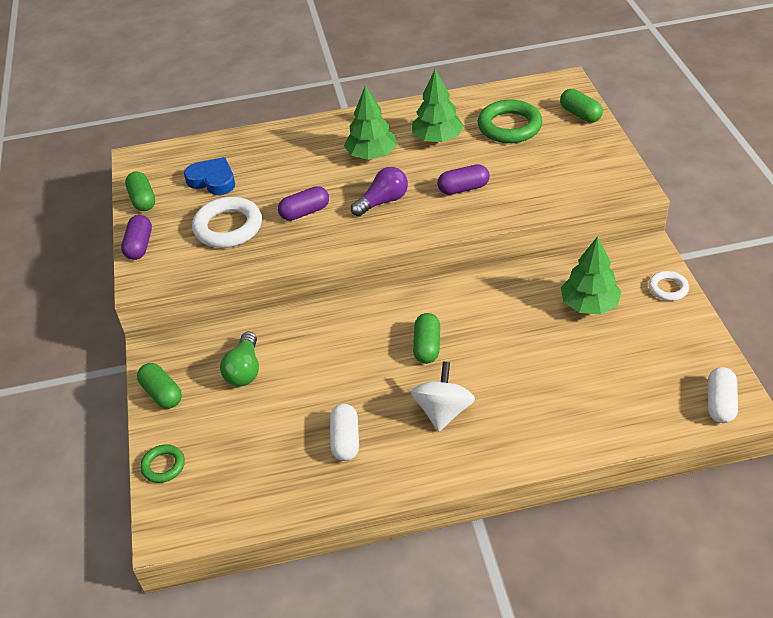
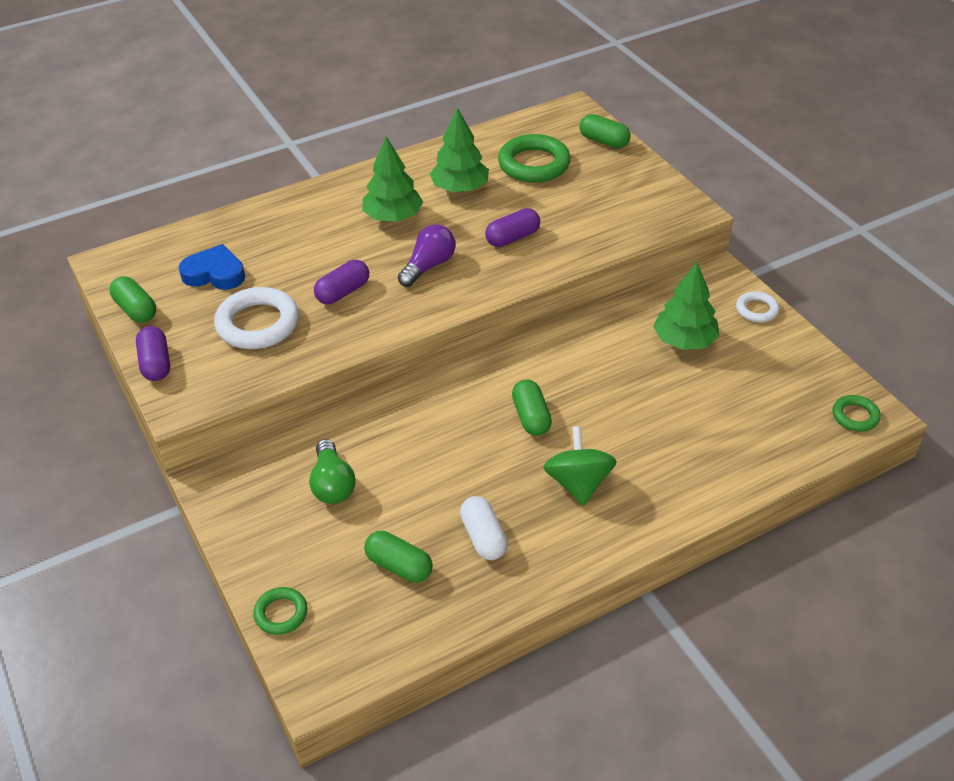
camera: 20 degrees left, 0 degrees up
(162, 393) = (243, 531): green capsule -> green capsule (399, 566)
(443, 411) = (578, 483): white spinning top -> green spinning top
(720, 403) = (855, 416): white capsule -> green ring

